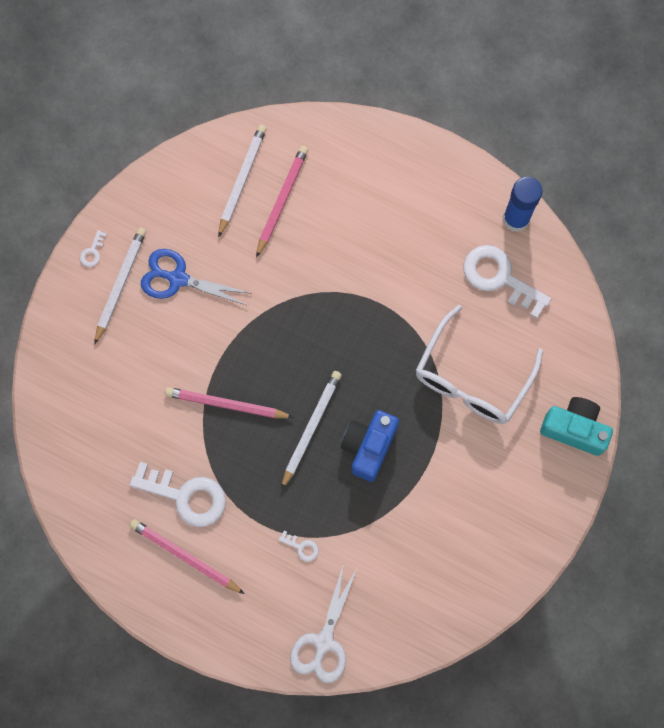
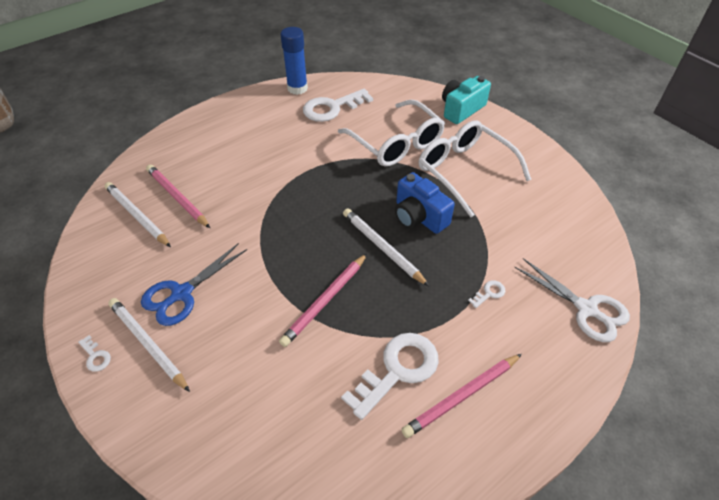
camera: 65 degrees left, 25 degrees down
(462, 470) = (464, 171): none -> white glasses

